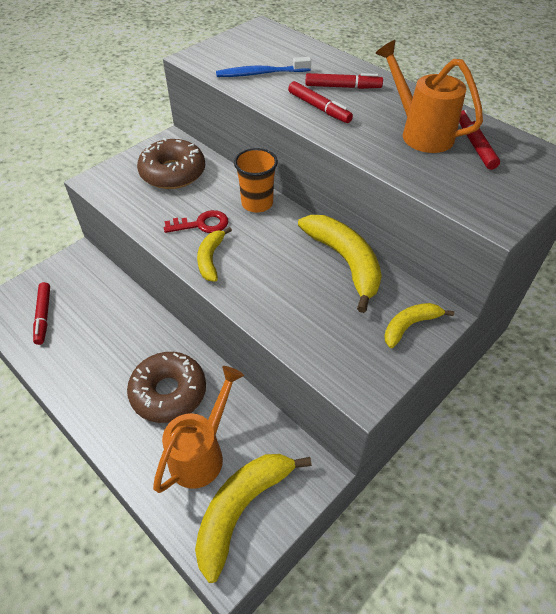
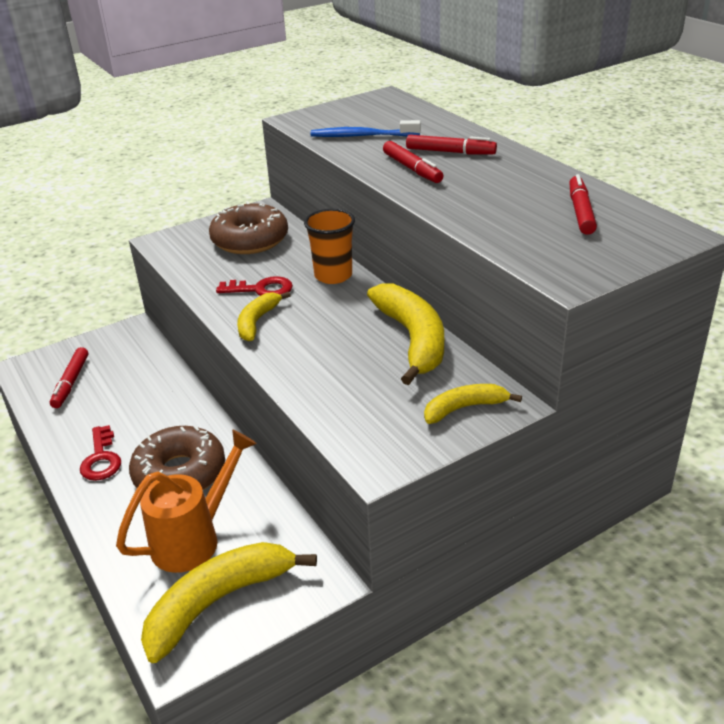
camera: 15 degrees right, 15 degrees down
(97, 389) = (101, 459): none -> red key
(420, 132) = (519, 197): orange watering can -> none

